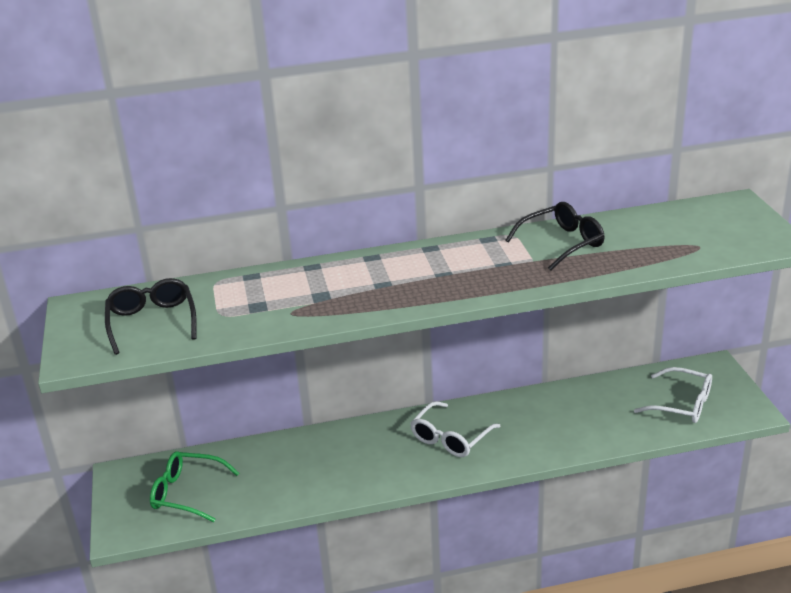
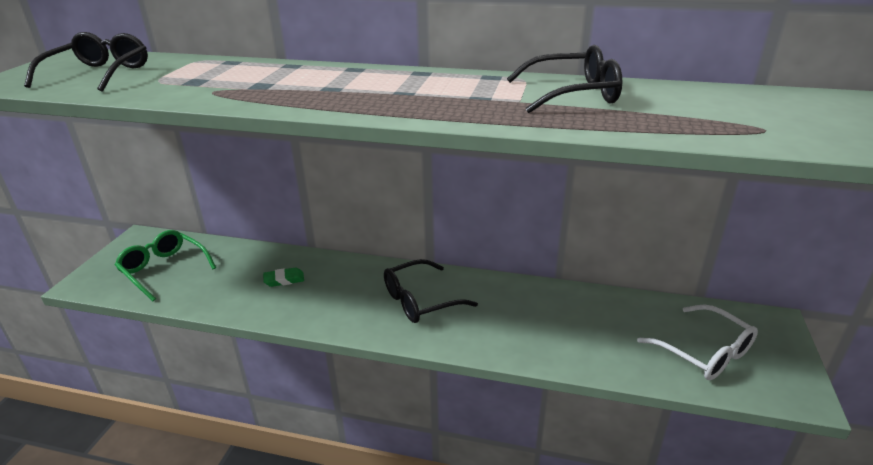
camera: 25 degrees right, 0 degrees up
(315, 462) = (284, 280): none -> green eraser
(450, 438) = (420, 300): white glasses -> black glasses

